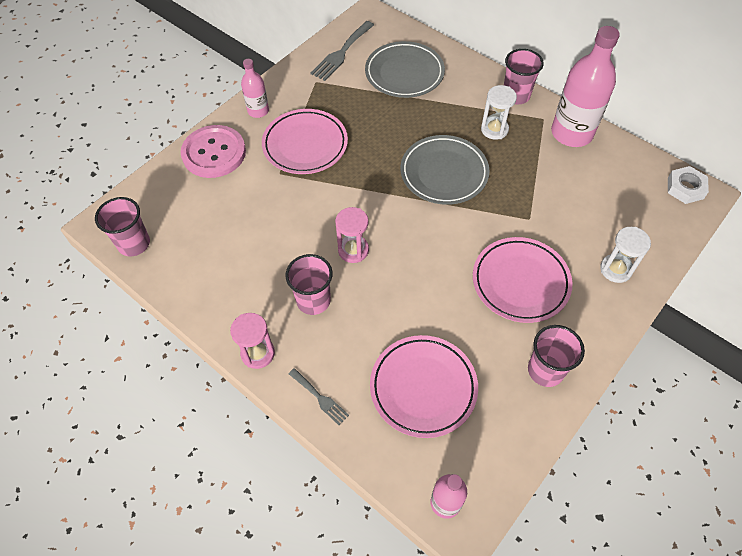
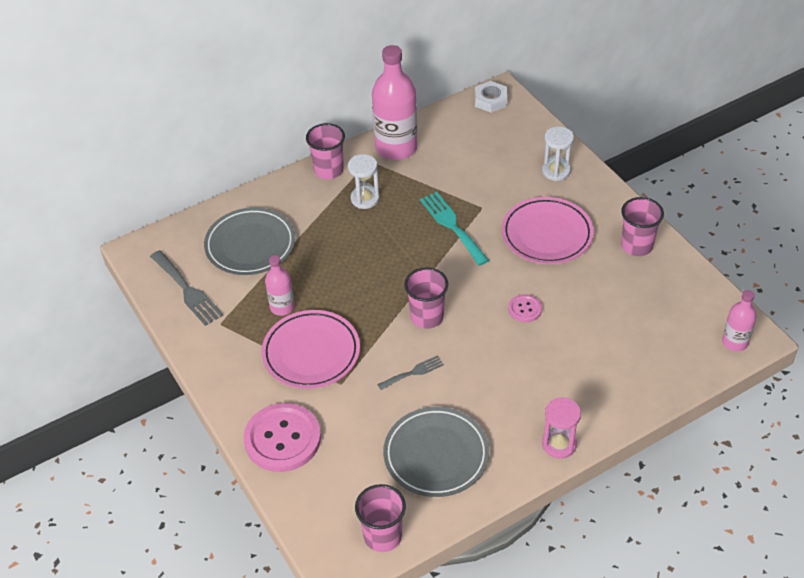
camera: 70 degrees left, 10 degrees down
(258, 111) = (238, 385): pink bottle -> pink bottle (282, 307)
(313, 300) = (514, 388): pink cup -> pink cup (427, 317)
(320, 398) = (620, 405): grey fork -> grey fork (413, 372)
(353, 250) = (467, 344): pink hourglass -> none
(413, 286) = (525, 309): none -> pink button
(423, 387) = (630, 329): pink plate -> none
(444, 173) = (402, 251): grey plate -> grey plate (436, 455)
(493, 201) = (452, 226): none -> turquoise fork

